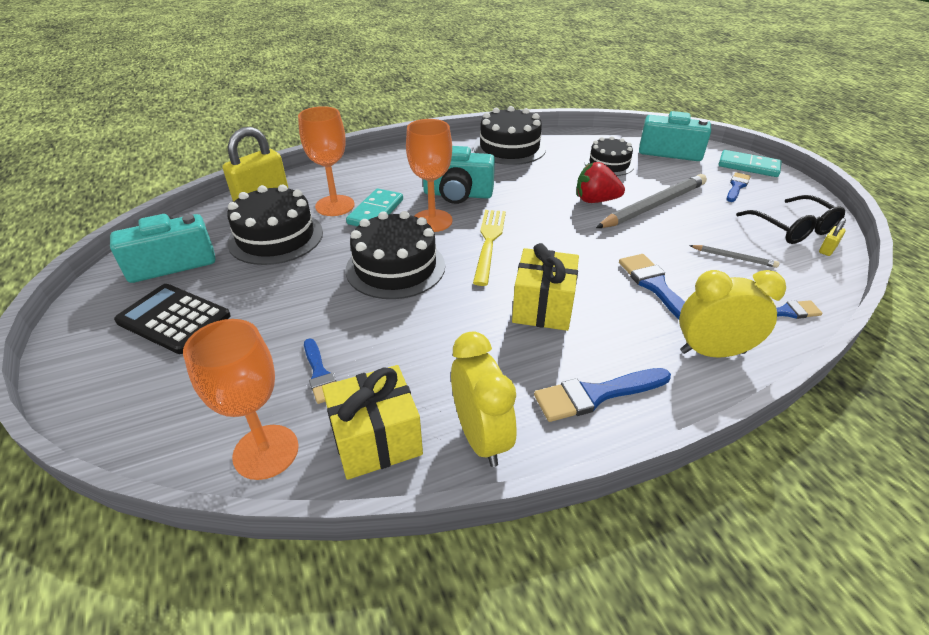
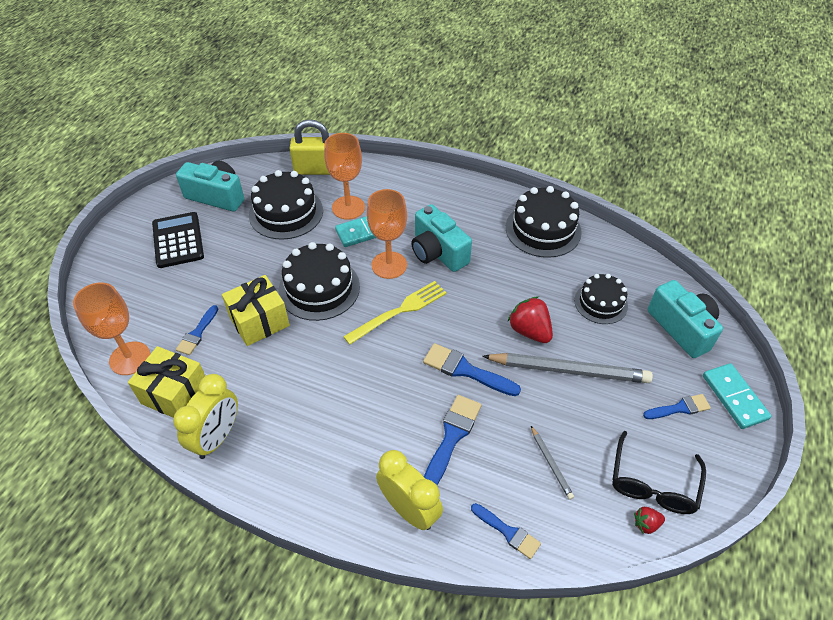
camera: 45 degrees right, 10 degrees up
(543, 307) = (359, 388): yellow gift -> yellow gift (259, 321)
(595, 395) = (302, 469): blue brush -> blue brush (465, 370)
(827, 249) = (646, 524): yellow padlock -> red strawberry

